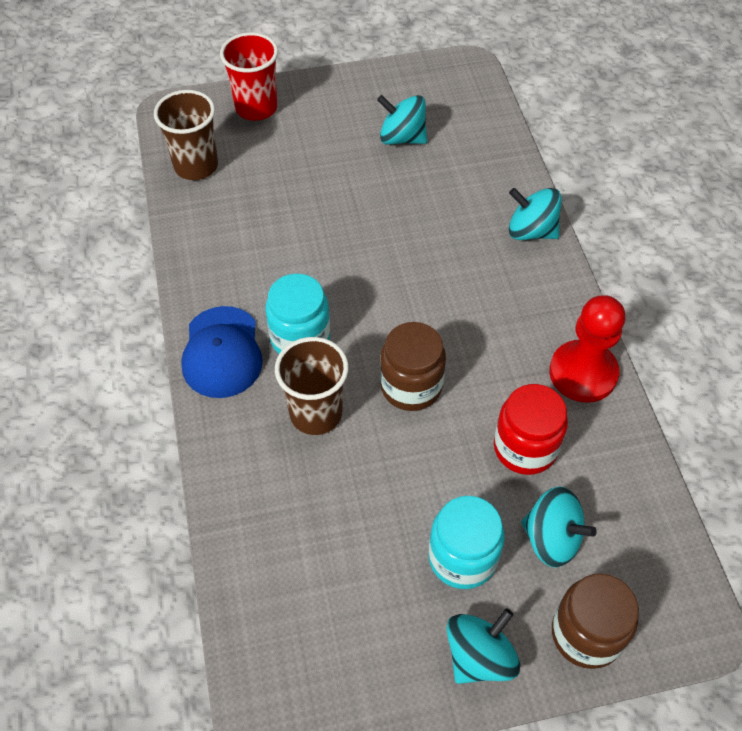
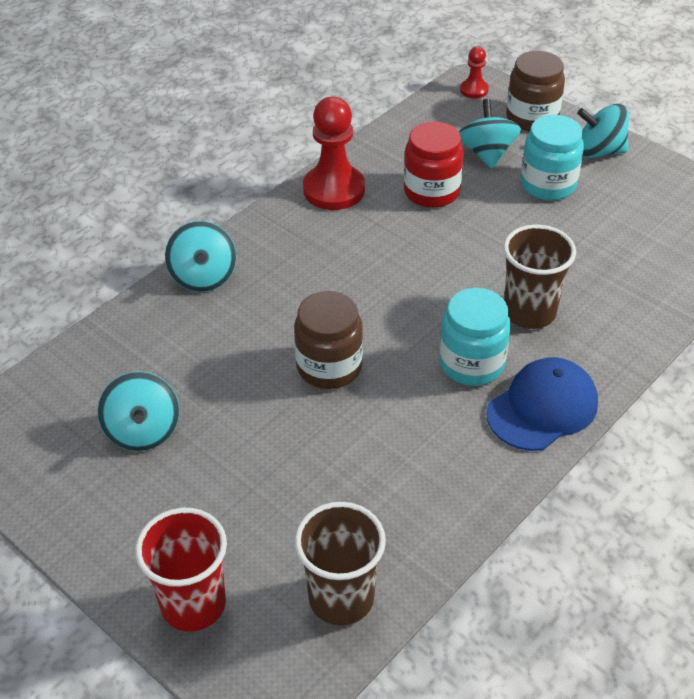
camera: 125 degrees left, 10 degrees down
(411, 386) = (444, 272): brown jar -> brown jar (329, 367)
(680, 613) = (474, 90): none -> red pawn

